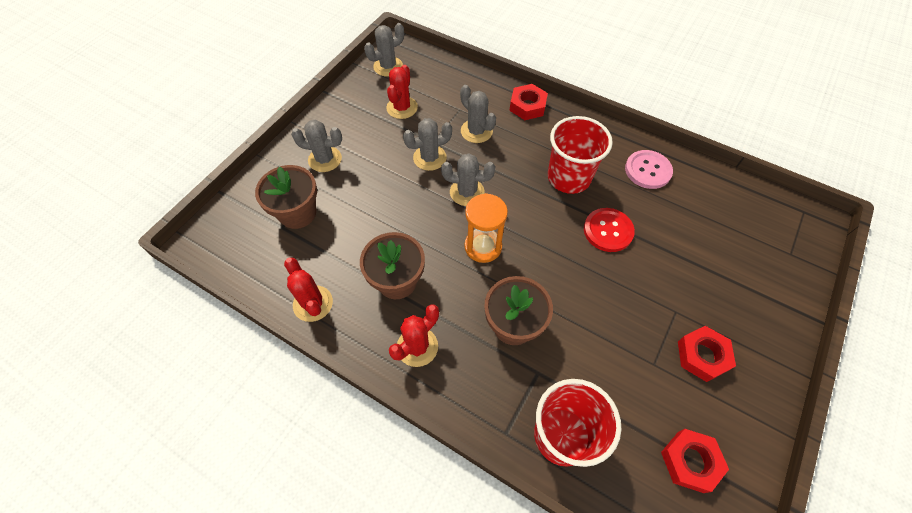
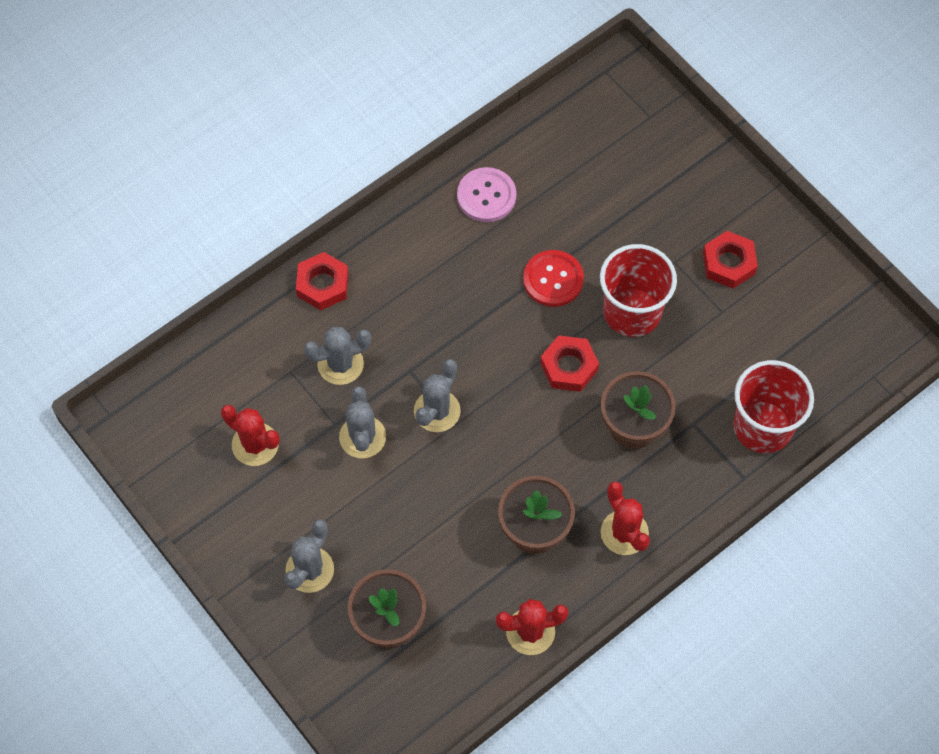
camera: 70 degrees left, 5 degrees up
(388, 66) = (160, 439): grey cactus -> none
(483, 246) = (523, 421): orange hourglass -> none
(569, 177) = (461, 287): red cup -> red cup (632, 312)
(690, 461) = (821, 328): red nut -> red nut (569, 367)

